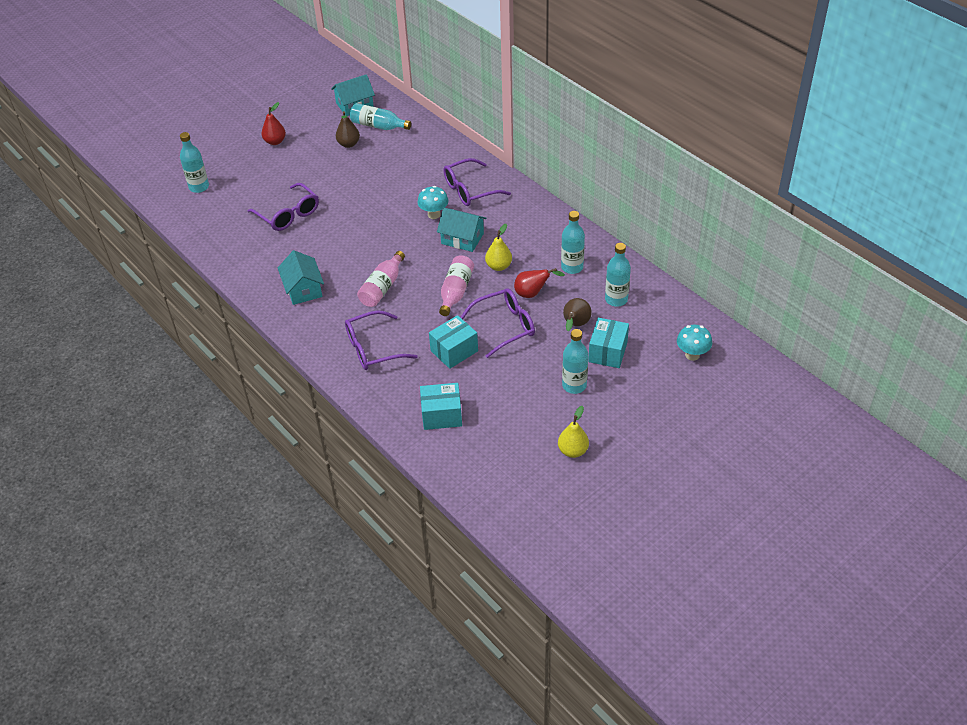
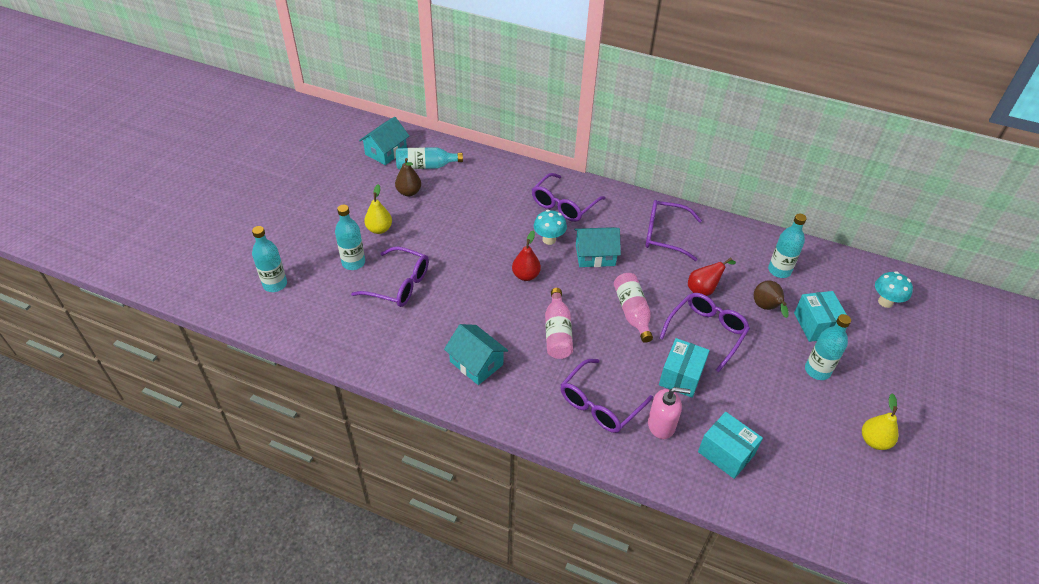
camera: 30 degrees left, 0 degrees up
(275, 141) = (328, 210): red pear -> red pear (526, 275)
(408, 379) = (661, 425): none -> pink soap dispenser
(442, 415) = (726, 453): turquoise box -> turquoise box turned 75 degrees clockwise
(498, 266) = (651, 272): yellow pear -> yellow pear (379, 229)
(538, 240) = (665, 235): none -> purple glasses
(572, 267) = (716, 252): turquoise bottle -> turquoise bottle (353, 263)

